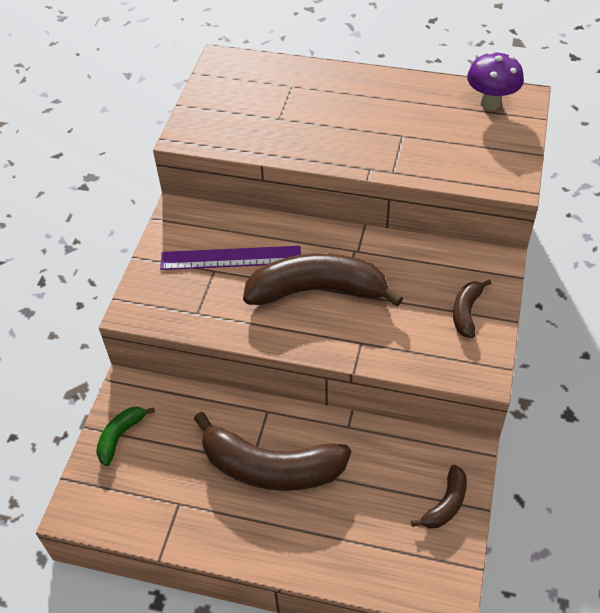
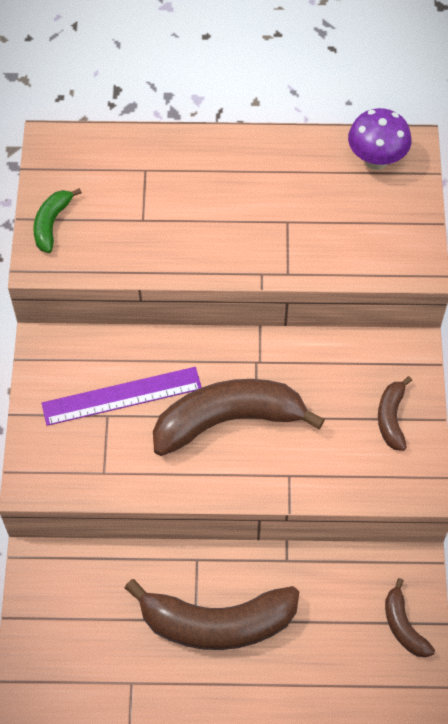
camera: 15 degrees left, 10 degrees up
(120, 436) = (46, 621): green banana -> green banana (52, 224)
(445, 504) = (403, 626): brown banana -> brown banana turned 135 degrees clockwise

